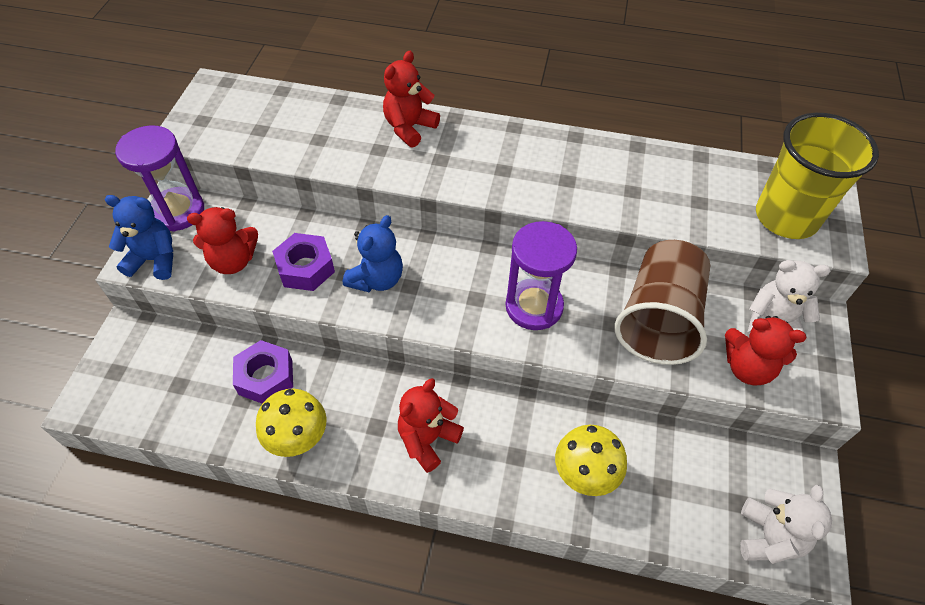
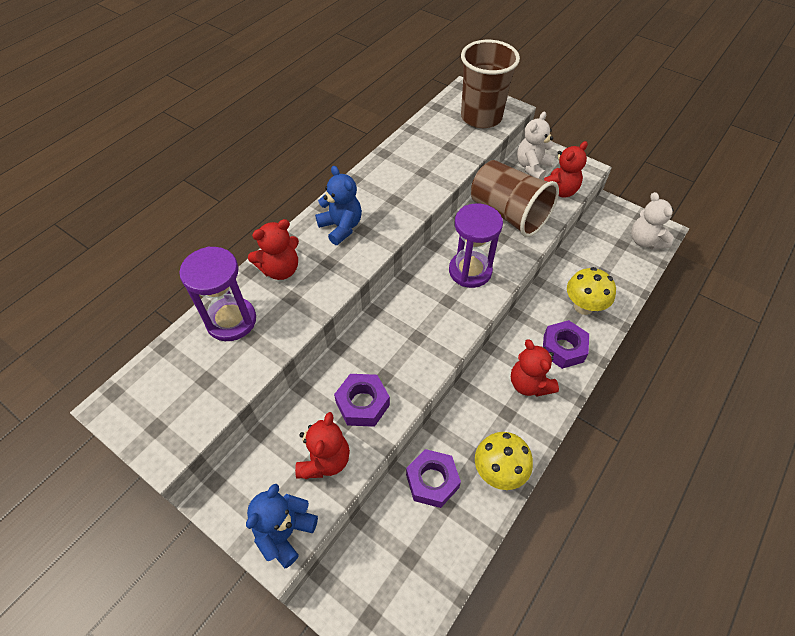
camera: 65 degrees left, 0 degrees up
(178, 211) = (233, 497): purple hourglass -> purple hourglass (231, 321)
(377, 279) = (400, 356): blue teddy bear -> blue teddy bear (341, 227)
(409, 128) = (280, 269): red teddy bear -> red teddy bear turned 90 degrees counterclockwise
(500, 465) = (563, 348): none -> purple nut
(768, 537) = (645, 241): white teddy bear -> white teddy bear turned 150 degrees counterclockwise
(786, 217) = (481, 117): yellow cup -> brown cup

